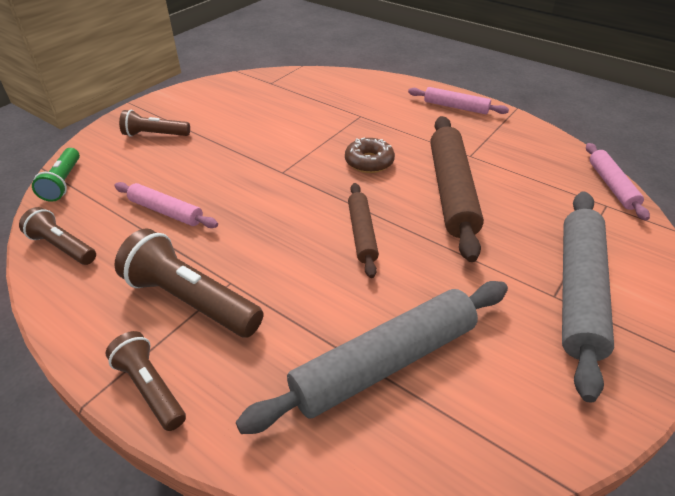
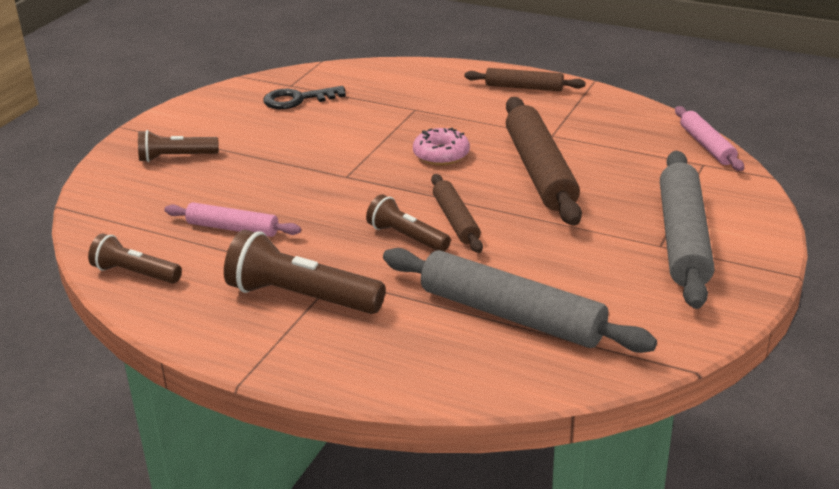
camera: 10 degrees left, 10 degrees down
(63, 182) = (95, 217): green flashlight -> none
(150, 388) = (296, 364): brown flashlight -> brown flashlight (406, 237)
(271, 96) = (298, 100): none -> black key
(369, 162) = (441, 154): brown donut -> pink donut
(384, 362) = (511, 315): grey rolling pin -> grey rolling pin turned 75 degrees clockwise
(456, 107) = (524, 87): pink rolling pin -> brown rolling pin

